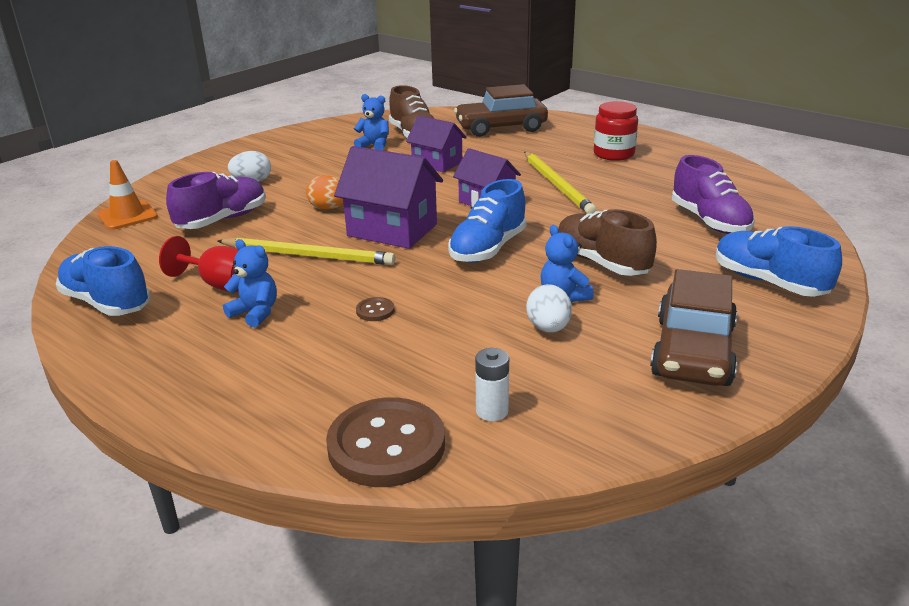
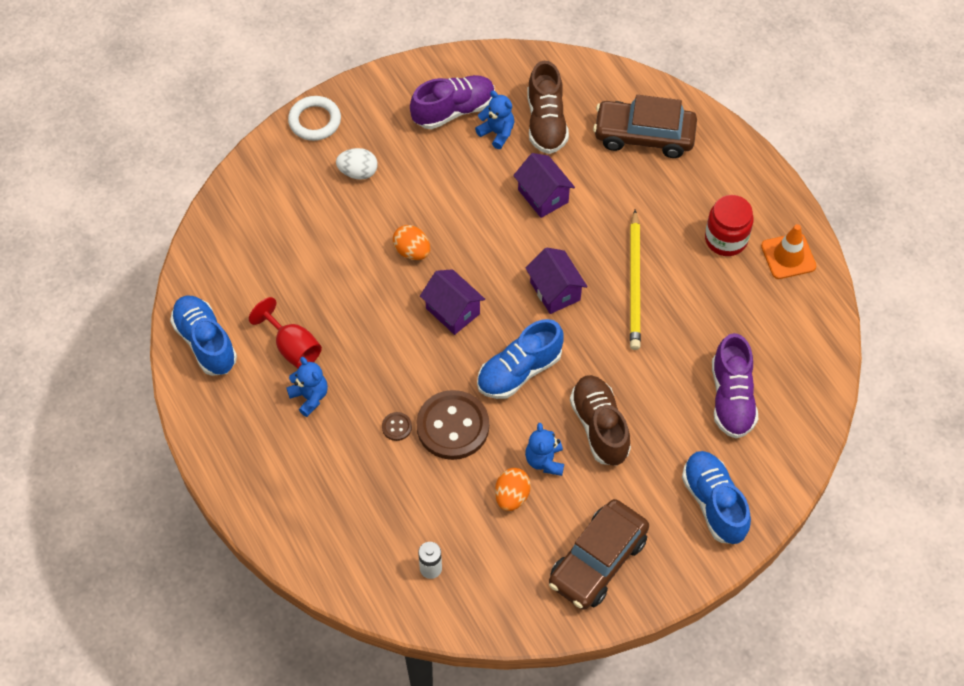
camera: 20 degrees right, 30 degrees up
(127, 216) = (237, 202): orange traffic cone -> orange traffic cone (788, 256)
(198, 167) = (315, 121): none -> white ring
(222, 220) = (316, 240): purple shoe -> purple shoe (453, 110)
(308, 255) = (371, 327): yellow pencil -> none
(386, 445) = (353, 574): brown button -> brown button (453, 426)
(392, 230) = (452, 311): purple house -> purple house, size x0.66
(548, 328) = (512, 496): white egg -> orange egg

